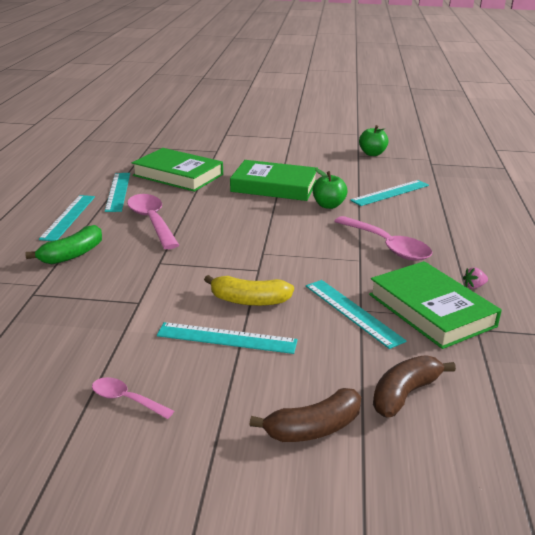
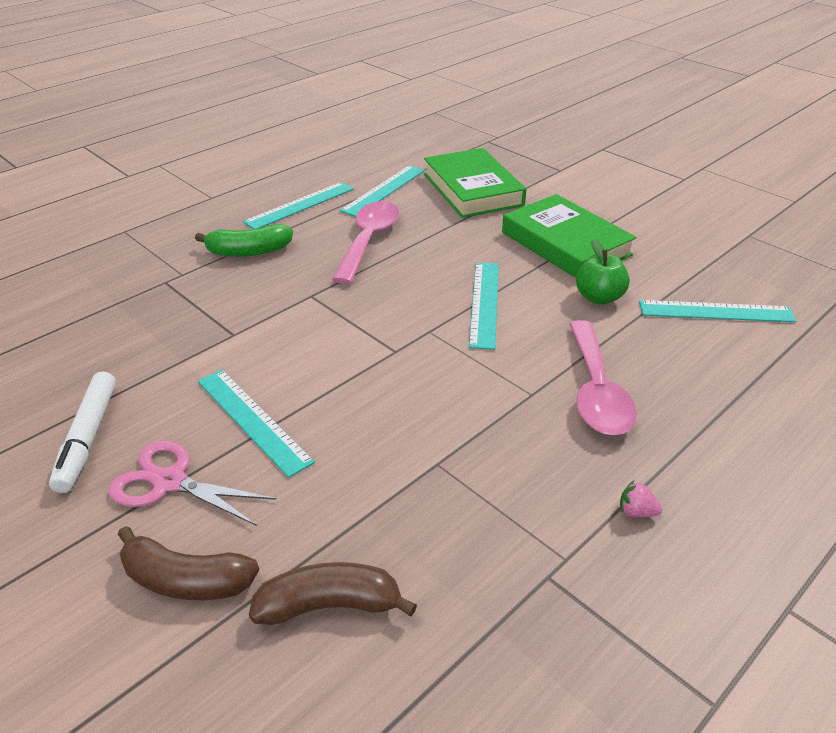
camera: 40 degrees right, 10 degrees up
(126, 399) = (87, 438): pink spoon -> white marker
(225, 392) = (170, 482): none -> pink scissors
(249, 301) = (334, 386): yellow banana -> none
(352, 312) = (422, 461): turquoise ruler -> turquoise ruler (484, 303)
(372, 154) = (774, 240): green apple -> none
(431, 310) = (523, 513): green book -> none

